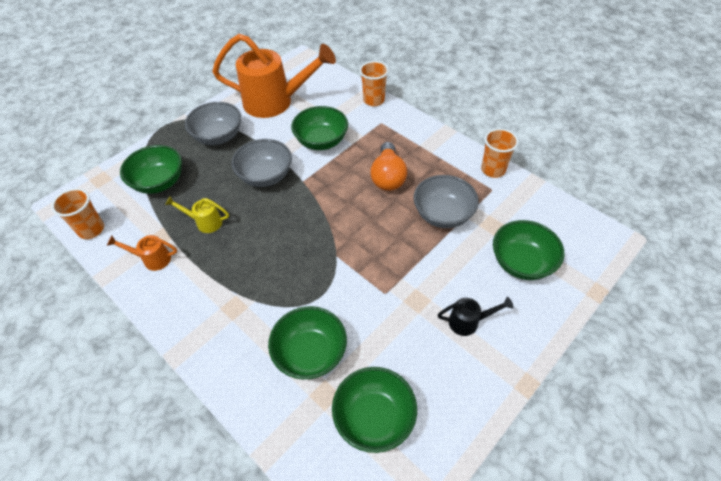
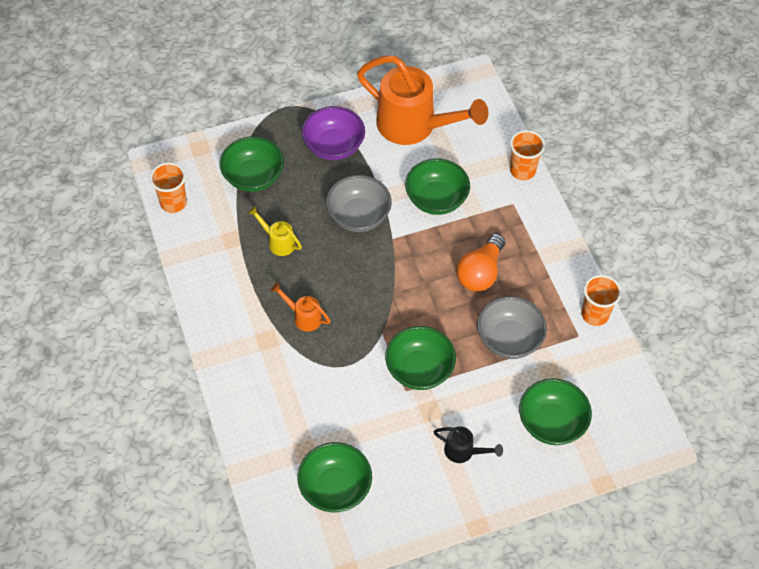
camera: 25 degrees right, 5 degrees up
(152, 259) = (216, 259): orange watering can -> orange watering can (303, 317)
(218, 136) = (334, 146): grey bowl -> purple bowl
(310, 353) = (311, 411): green bowl -> green bowl (419, 369)

